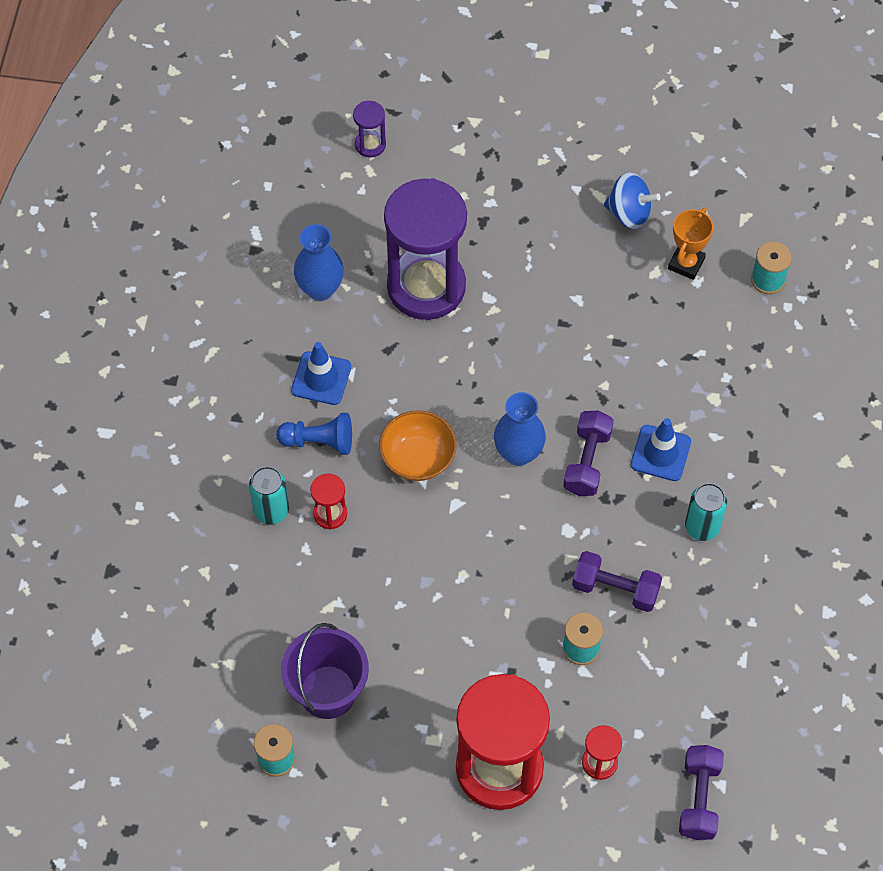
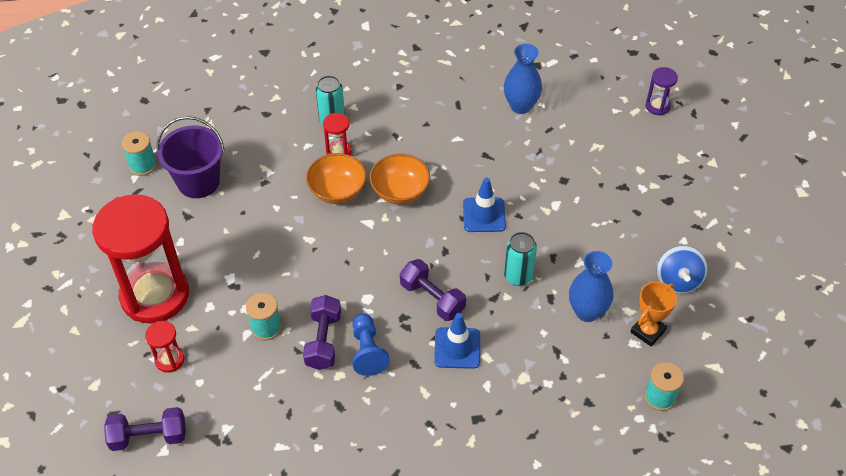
camera: 75 degrees right, 10 degrees down
(319, 441) = (395, 133): blue pawn -> blue pawn (367, 351)
(321, 378) = (447, 123): blue traffic cone -> blue traffic cone (484, 215)
(395, 528) = (337, 191): none -> orange bowl
(426, 286) = (549, 165): purple hourglass -> none
(518, 453) = (425, 252): blue vase -> blue vase (587, 311)
(587, 461) = (432, 298): purple dumbbell -> purple dumbbell turned 45 degrees clockwise
(686, 263) = (647, 331): orange trophy -> orange trophy turned 60 degrees counterclockwise
(702, 527) = (397, 392): turquoise can -> turquoise can (518, 276)

